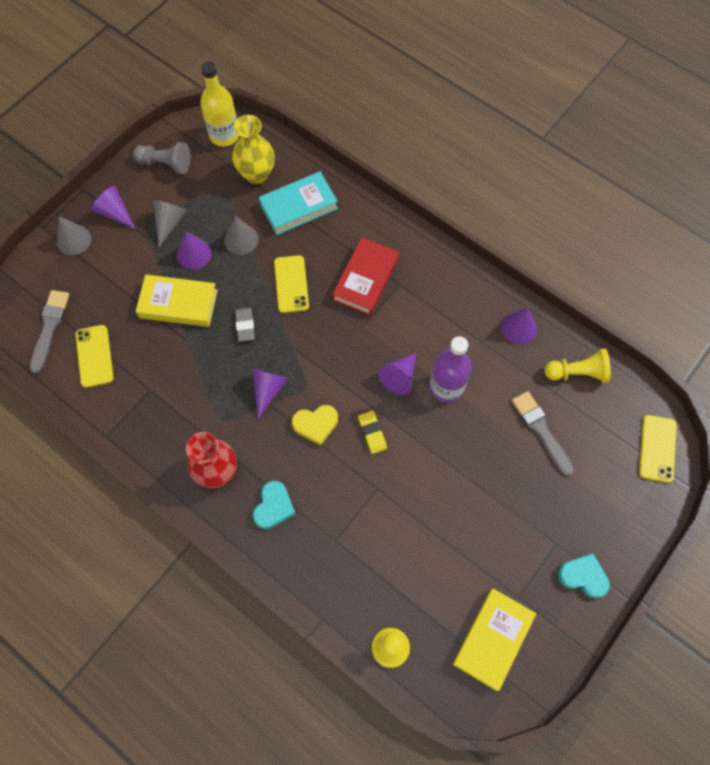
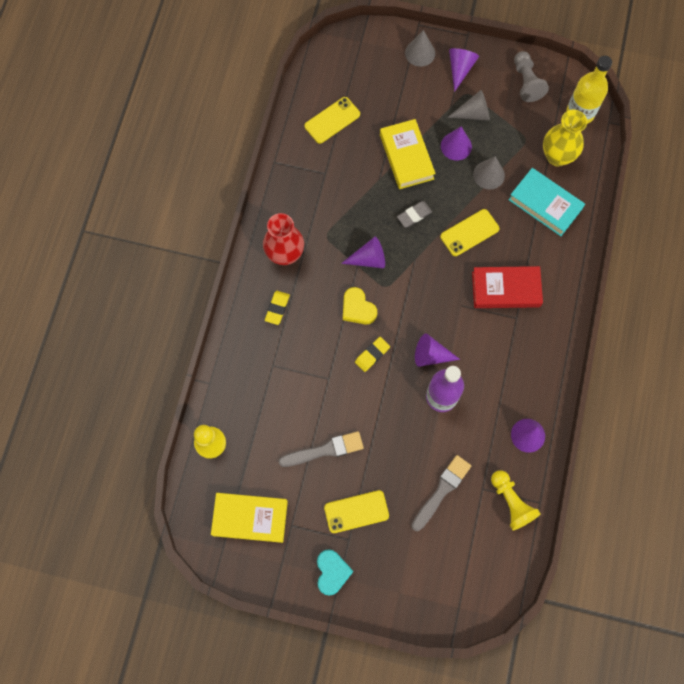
camera: 65 degrees right, 5 degrees up
(49, 327) = (339, 77): grey brush -> grey brush (325, 450)
(274, 507) = (277, 308): turquoise heart -> yellow eraser
(657, 448) = (474, 597): yellow phone -> yellow phone (356, 511)

